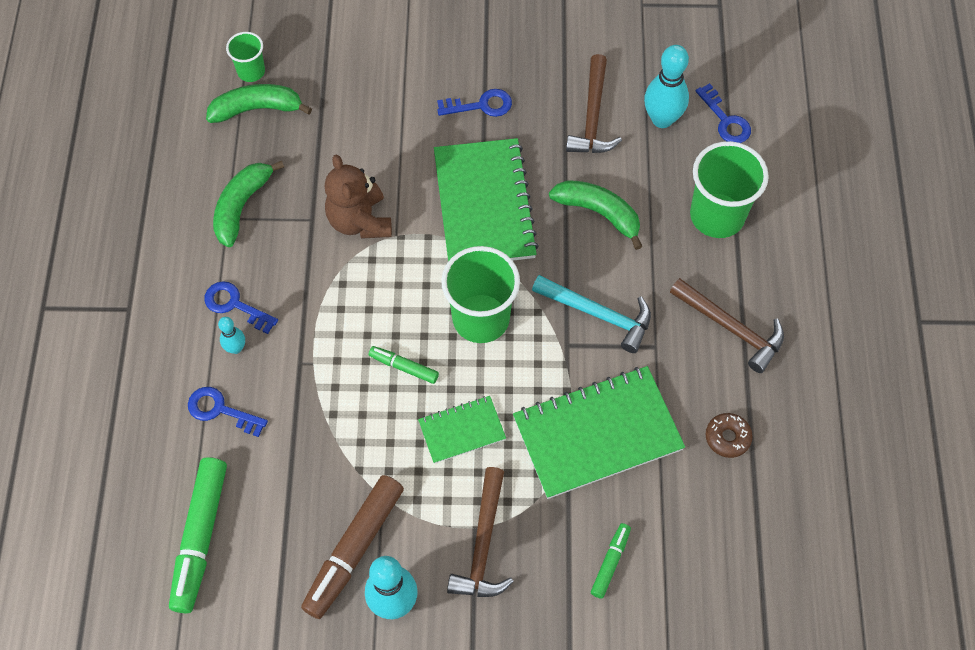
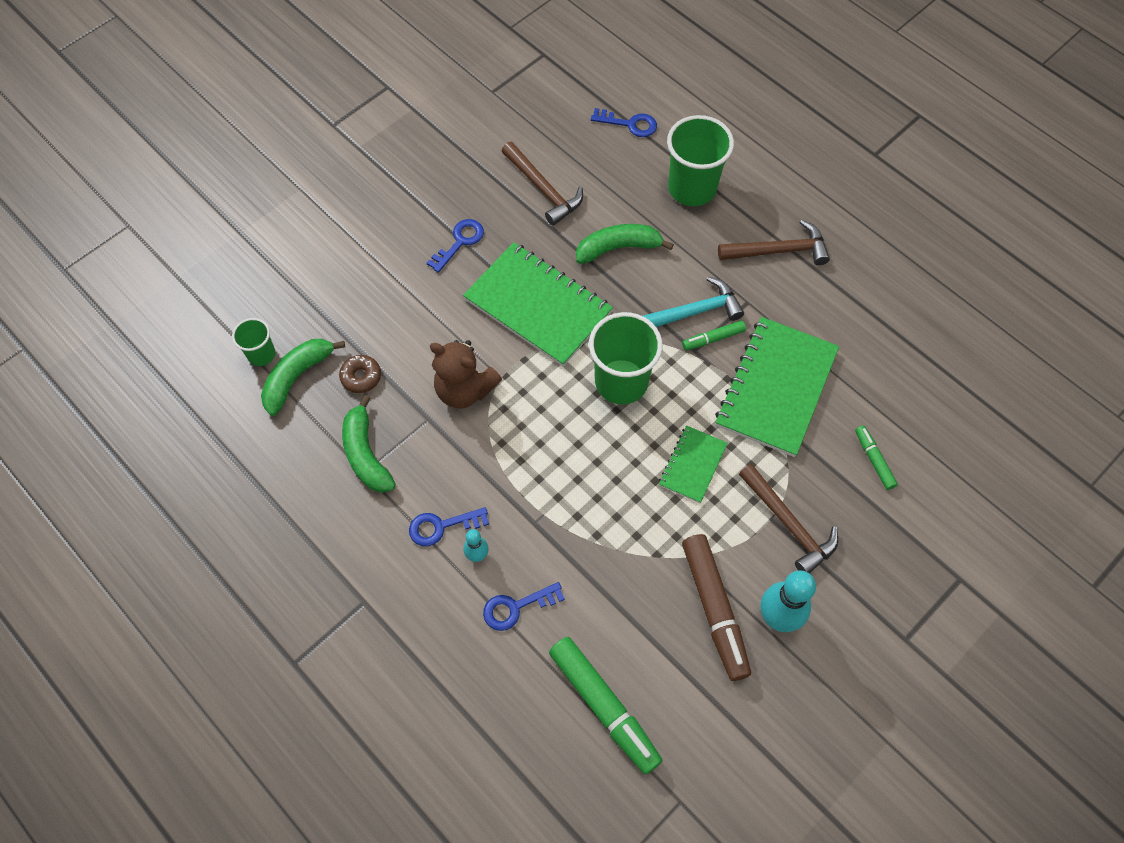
camera: 45 degrees left, 0 degrees up
(404, 367) = (608, 459): green marker -> green marker (713, 339)
(662, 119) = (589, 155): turquoise bowling pin -> none
(727, 437) = (851, 319): brown donut -> brown donut (361, 377)

